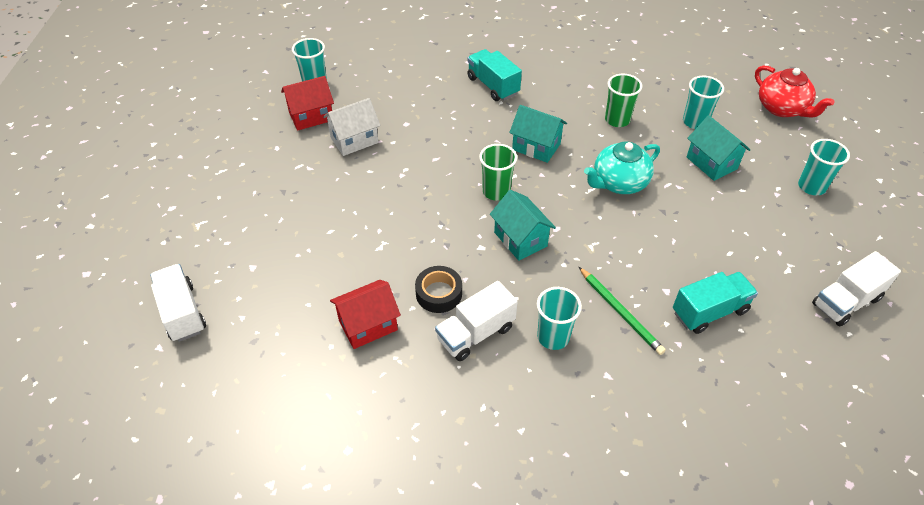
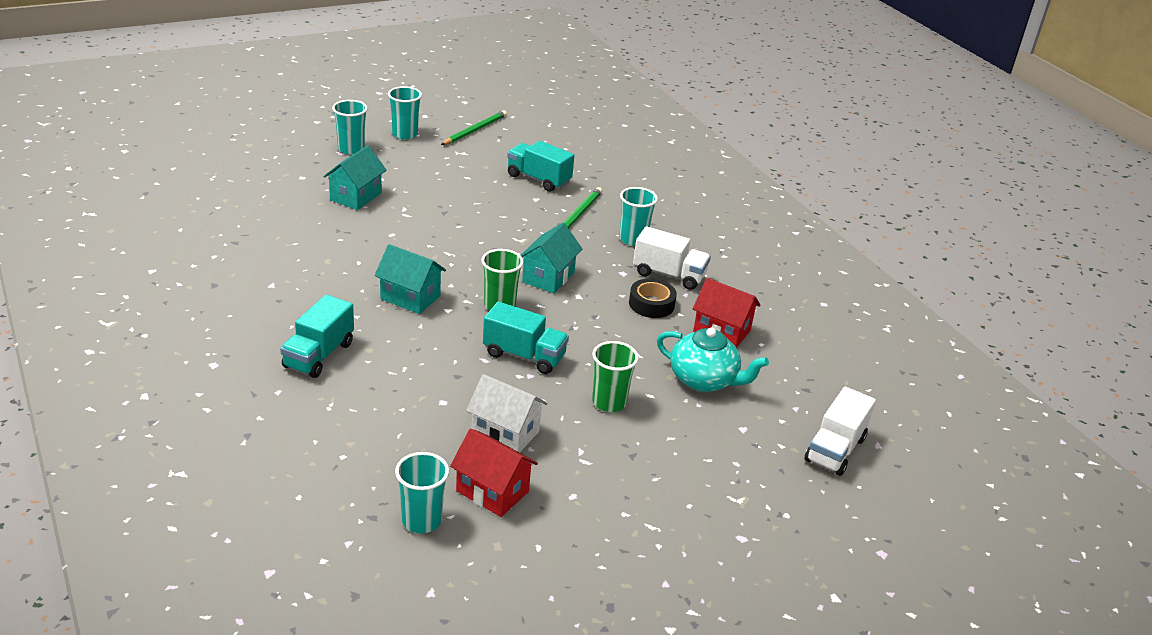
camera: 125 degrees left, 15 degrees down
(425, 180) = (524, 355): none -> turquoise truck
(536, 147) = (410, 297): turquoise house -> turquoise house turned 60 degrees counterclockwise
(617, 120) = (325, 256): green cup -> green cup (609, 402)
(619, 183) = (425, 239): turquoise teapot -> turquoise teapot (704, 380)
(695, 122) = (295, 212): turquoise cup -> turquoise cup (405, 134)
(782, 108) = (238, 169): red teapot -> none
(846, 301) = (475, 130): white truck -> green pencil

